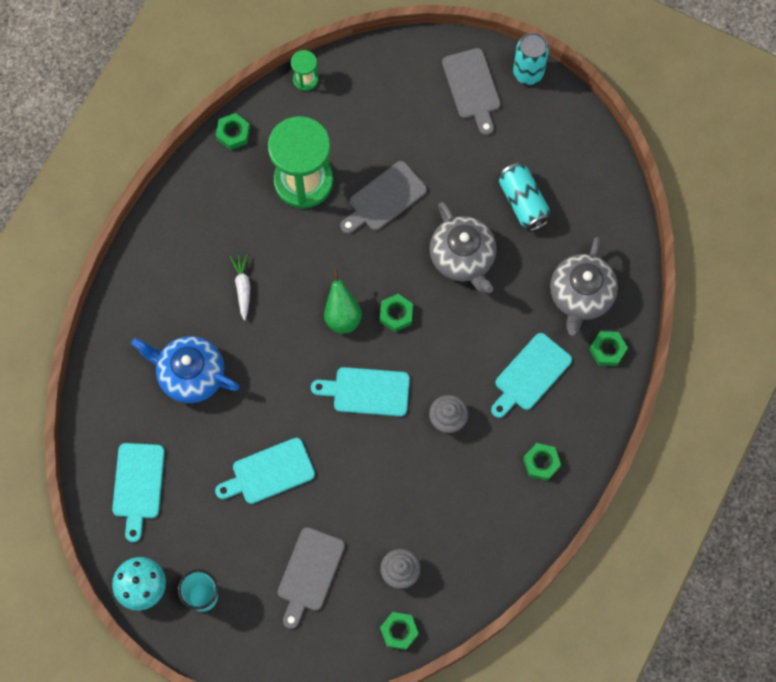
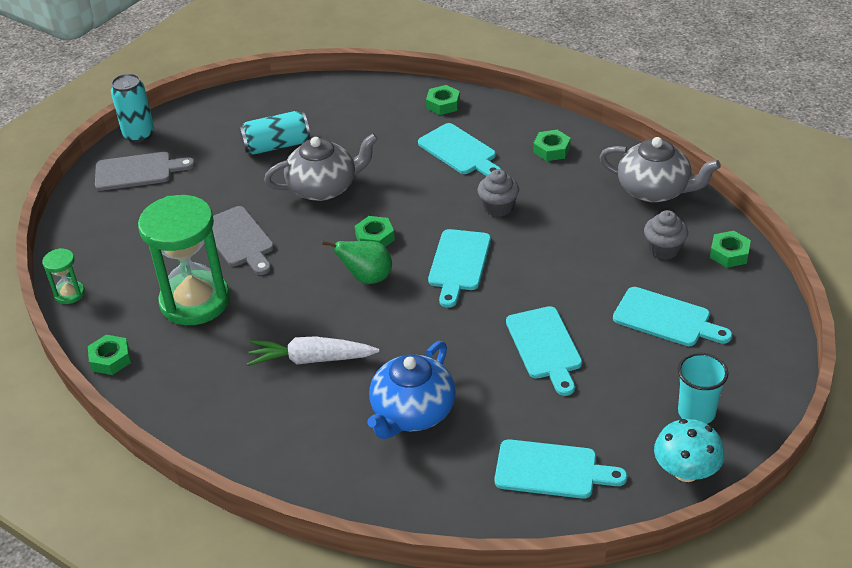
camera: 80 degrees left, 30 degrees down
(242, 287) = (311, 359): white carrot -> white carrot, size x1.55
(309, 573) = (666, 319): grey cutting board -> turquoise cutting board
(580, 295) = (384, 116): grey teapot -> grey teapot (654, 190)

